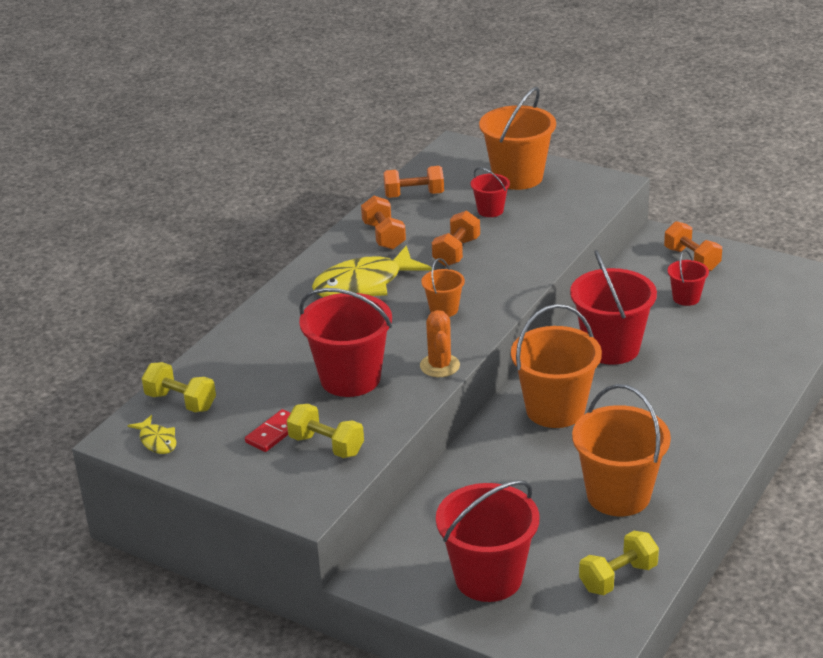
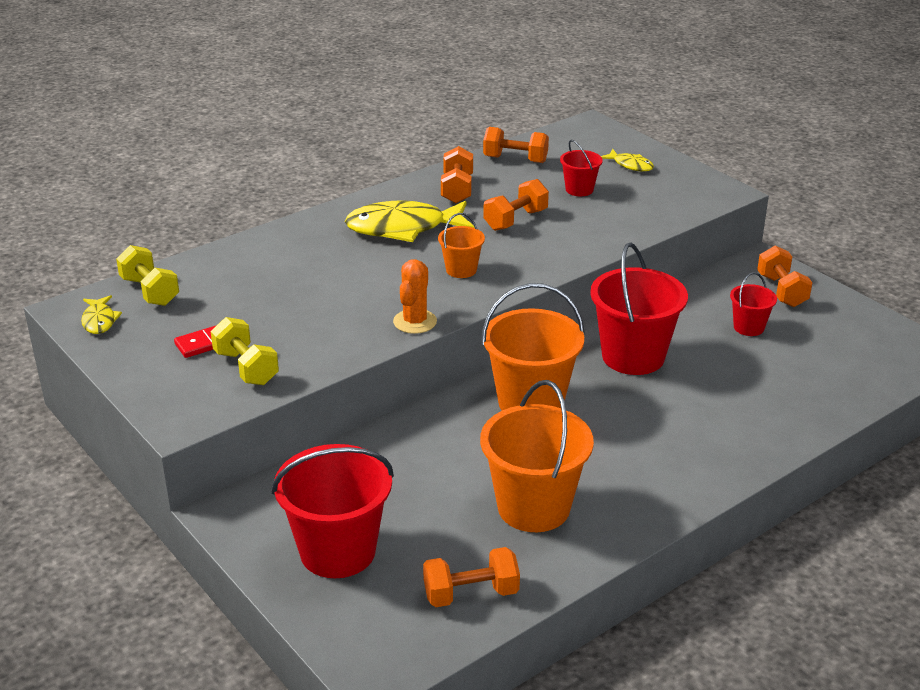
camera: 20 degrees right, 0 degrees up
(350, 378) = (320, 311): red bucket -> none
(517, 177) = (630, 165): orange bucket -> yellow fish
(618, 577) = (471, 594): yellow dumbbell -> orange dumbbell

